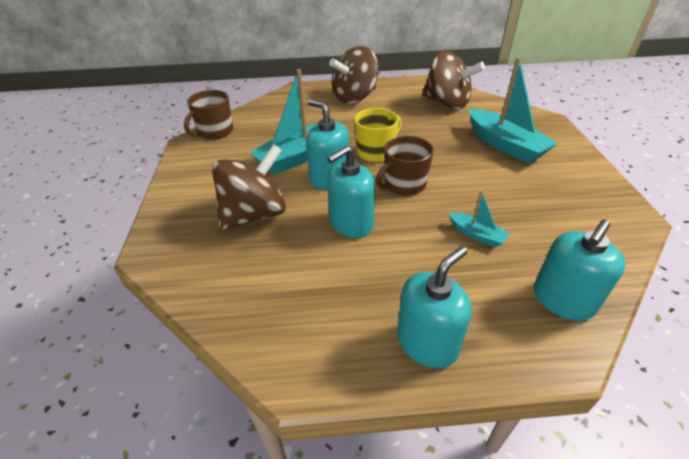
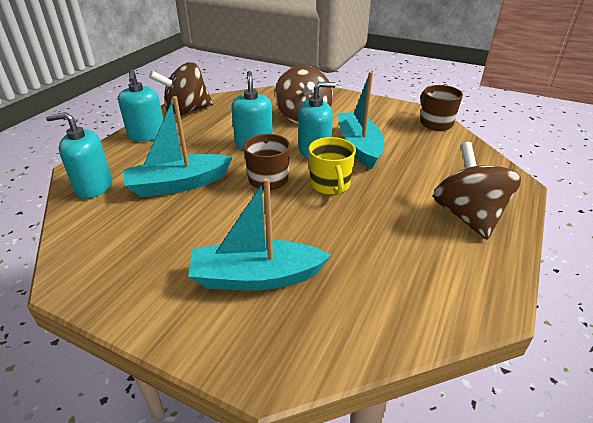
camera: 120 degrees right, 5 degrees down
(447, 103) = (399, 290): brown spinning top -> brown spinning top (186, 111)
(476, 234) = (178, 184): turquoise boat -> turquoise boat, size x2.03
(563, 300) = (94, 186): turquoise soap dispenser -> turquoise soap dispenser turned 75 degrees counterclockwise

